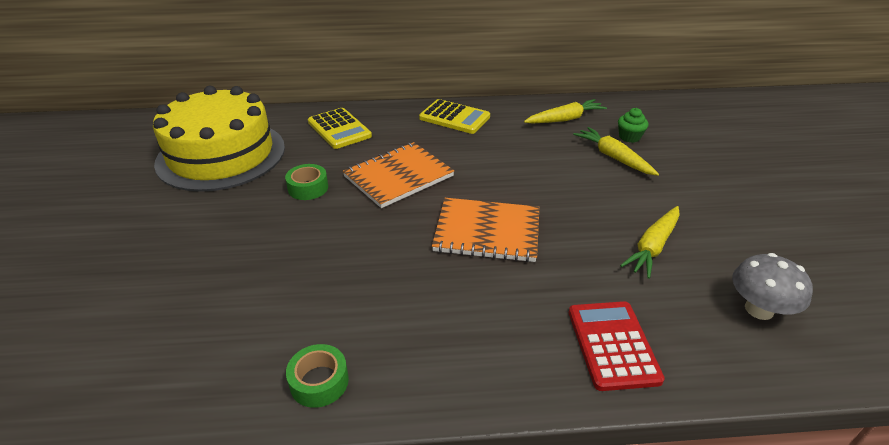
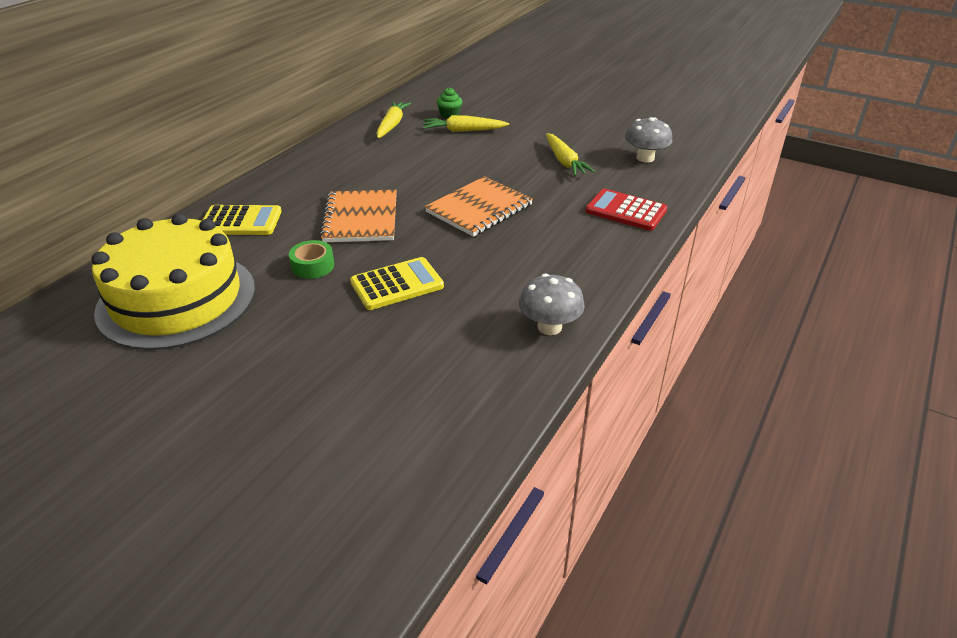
camera: 55 degrees left, 0 degrees up
(319, 382) = (549, 327): green tape -> grey mushroom
(454, 117) = (315, 164): yellow calculator -> yellow calculator (397, 284)

